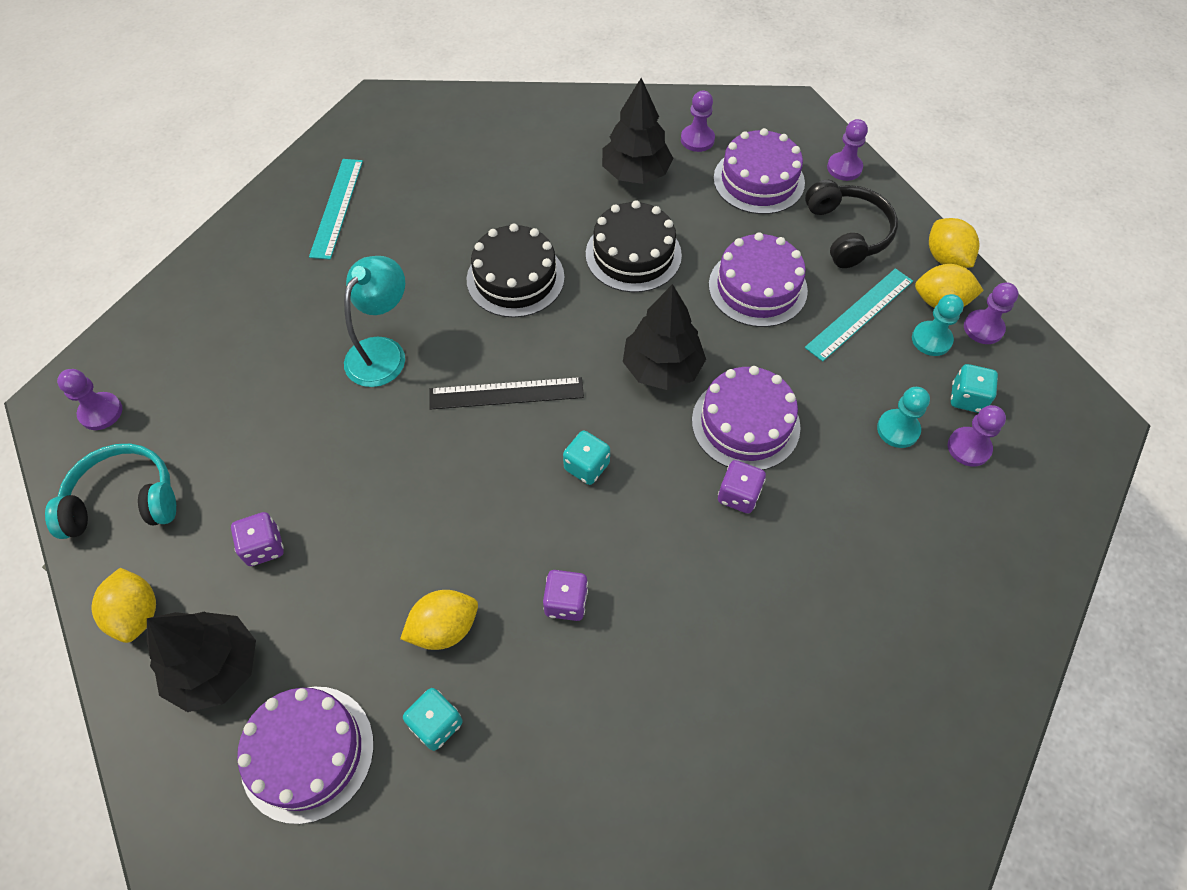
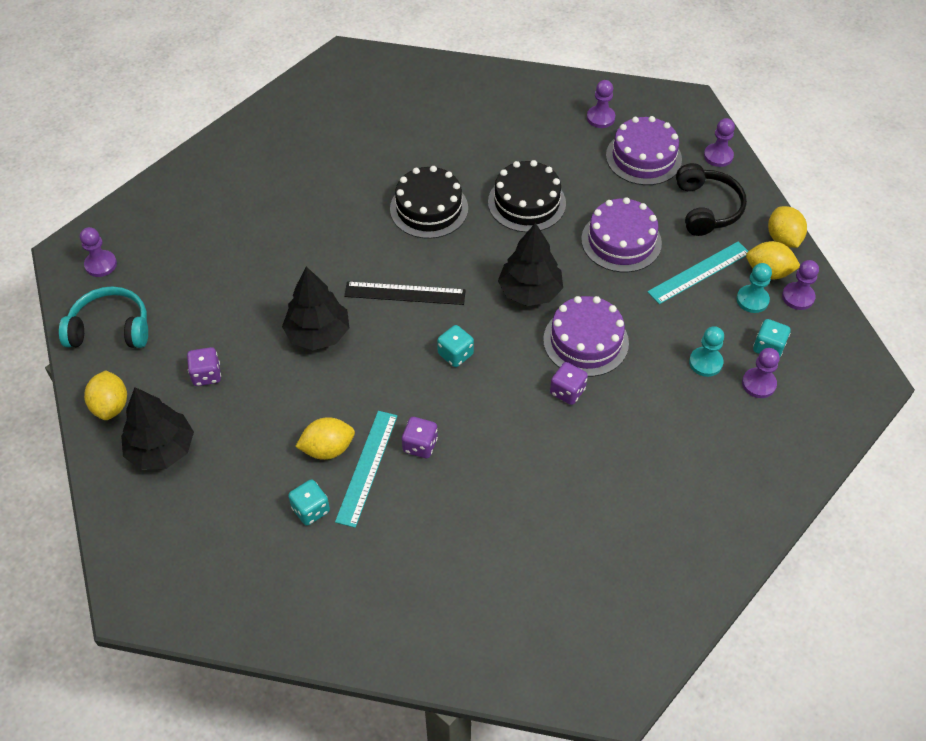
camera: 10 degrees right, 5 degrees down
(307, 753) = (217, 513): purple cake -> none
(337, 207) = (298, 136): turquoise ruler -> turquoise ruler (367, 467)
(383, 352) = (316, 250): turquoise lamp -> none
(635, 173) = (543, 139): black tree -> black tree (318, 334)

